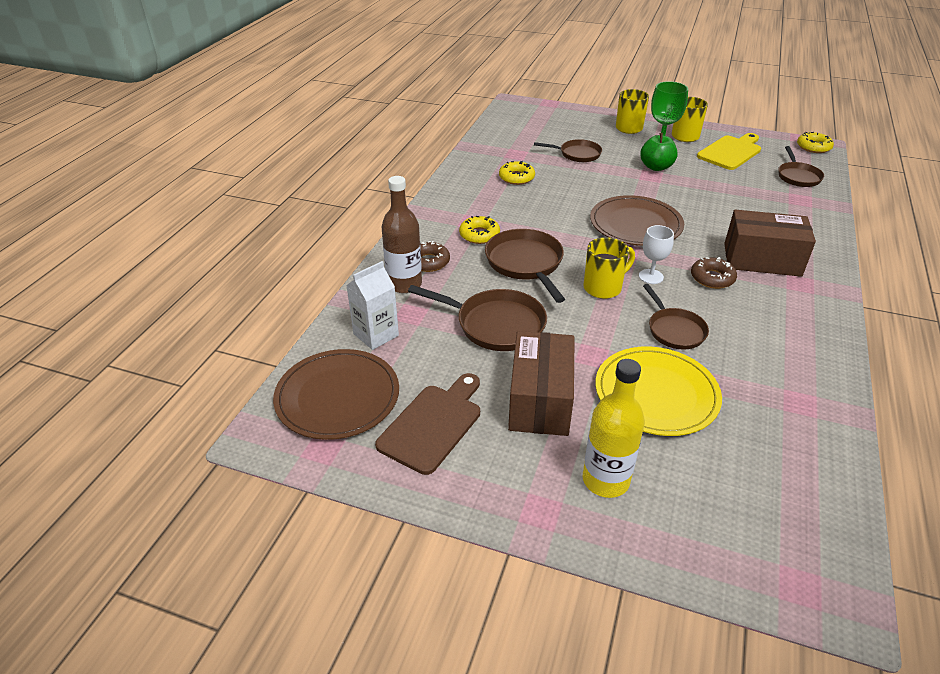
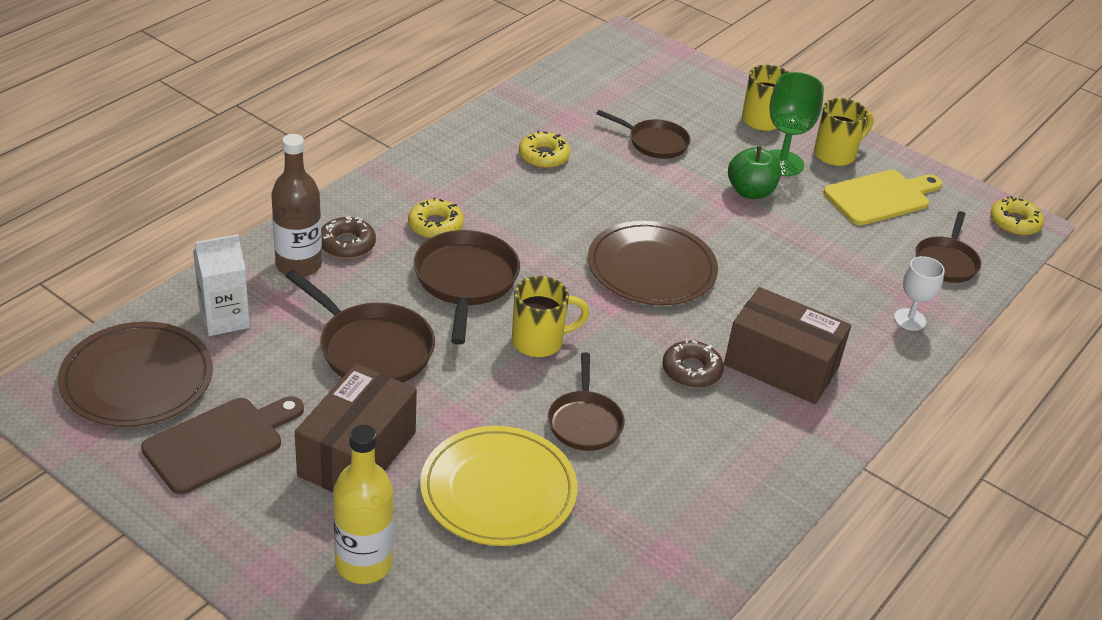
camera: 15 degrees right, 0 degrees up
(651, 276) = (612, 345): white goblet -> white goblet (909, 319)

